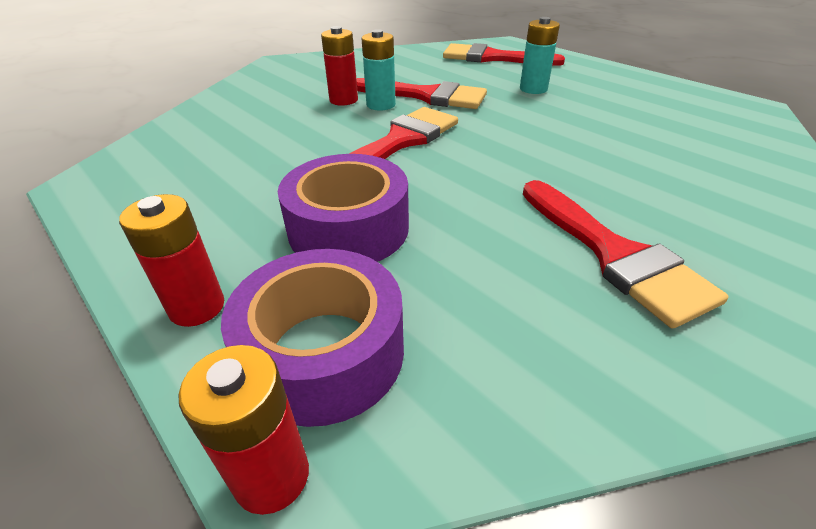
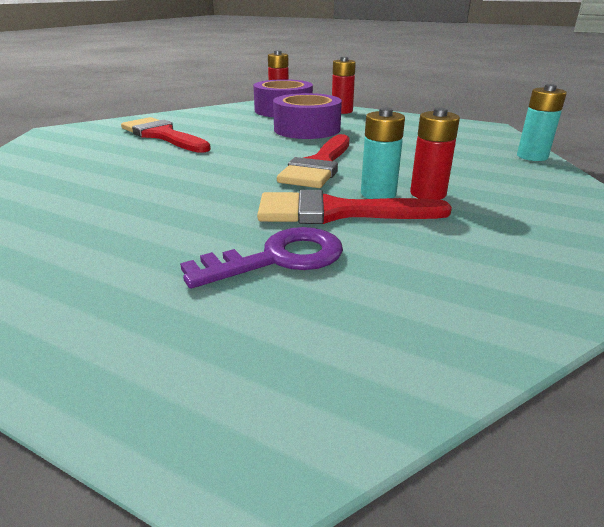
camera: 160 degrees right, 10 degrees down
(480, 77) = (278, 258): none -> purple key
(492, 58) = (275, 332): red brush -> none
(533, 89) = (188, 245): turquoise battery -> turquoise battery (532, 156)

